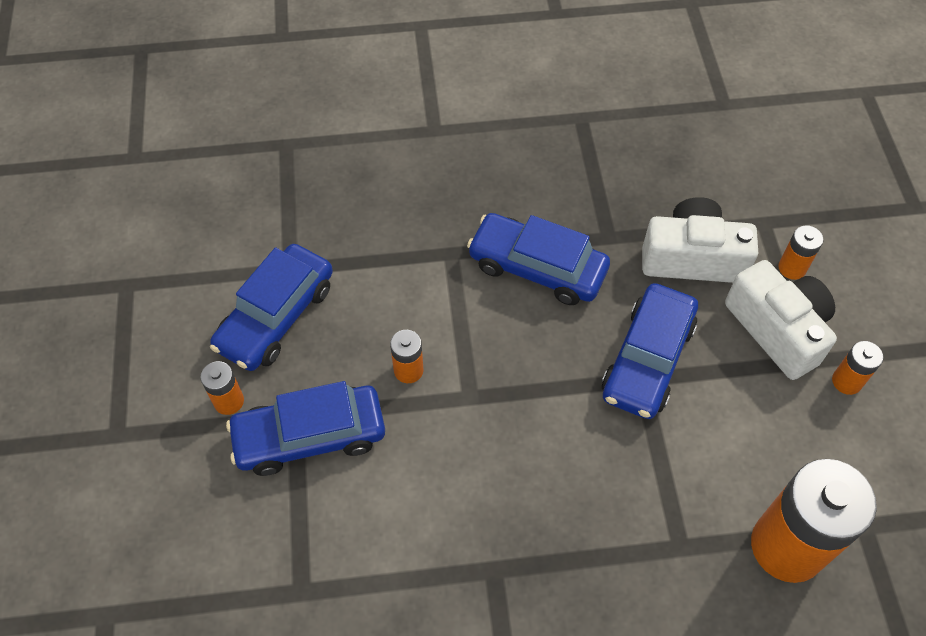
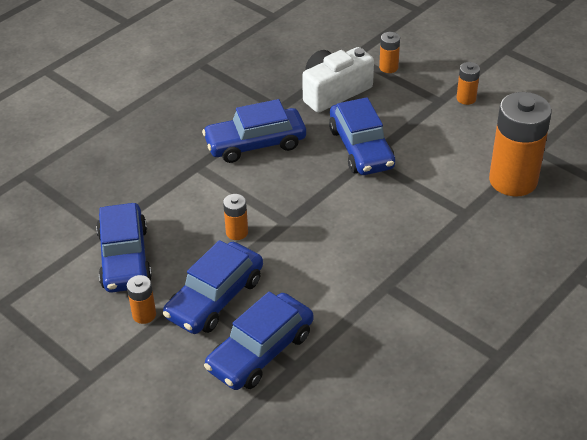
camera: 40 degrees left, 15 degrees down
(288, 541) = (260, 351): none -> blue car
(777, 329) = (410, 97): white camera -> none

